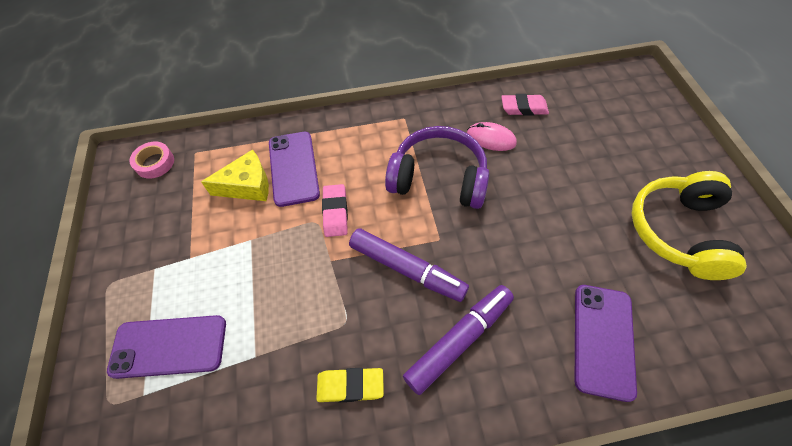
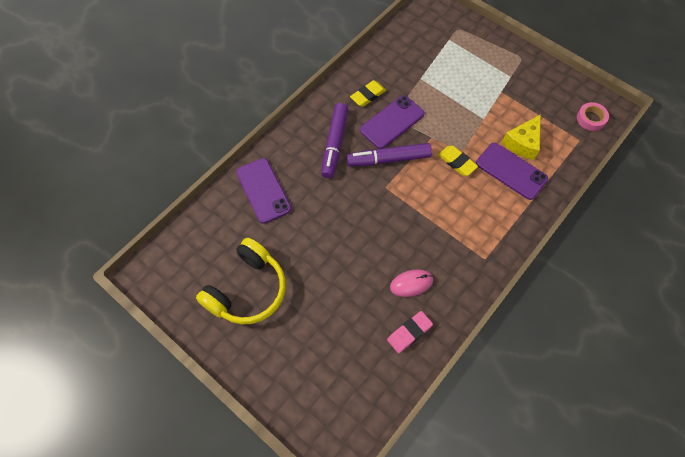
camera: 140 degrees right, 5 degrees up
(169, 346) = (461, 58): purple phone -> purple phone (392, 122)
(335, 212) = (457, 162): pink eraser -> yellow eraser
(438, 178) = (419, 226): purple headphones -> none
(677, 231) = (247, 290): yellow headphones -> yellow headphones turned 60 degrees clockwise

